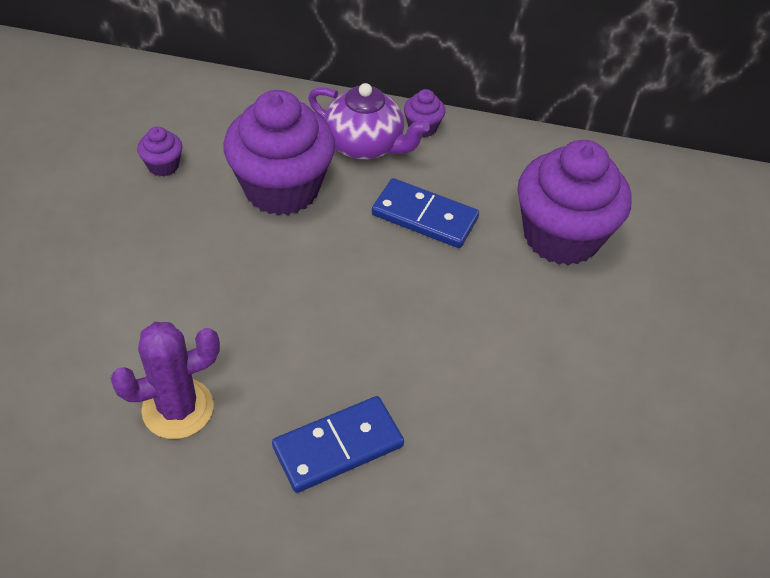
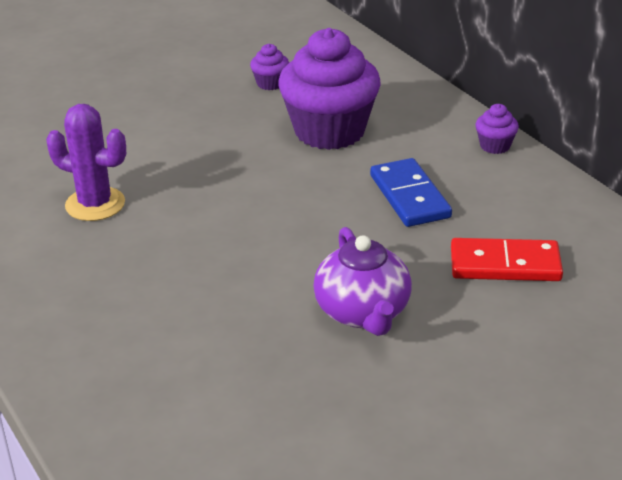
camera: 50 degrees right, 15 degrees down
(338, 447) = (154, 278): blue domino -> none
(365, 145) = (430, 135): purple teapot -> purple teapot (363, 312)
(561, 236) = (505, 264): purple cupcake -> red domino

